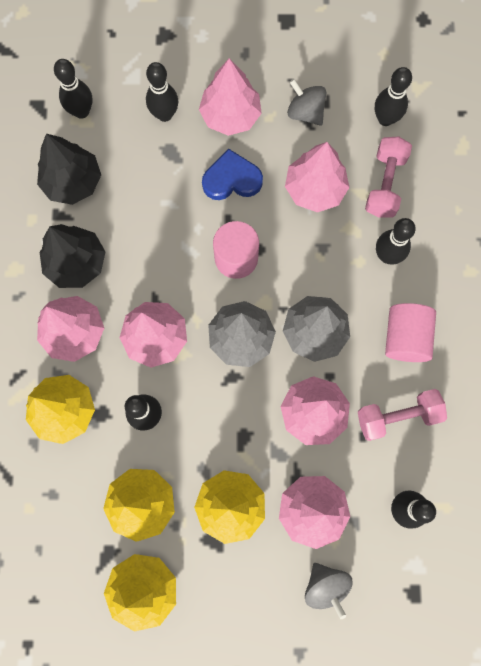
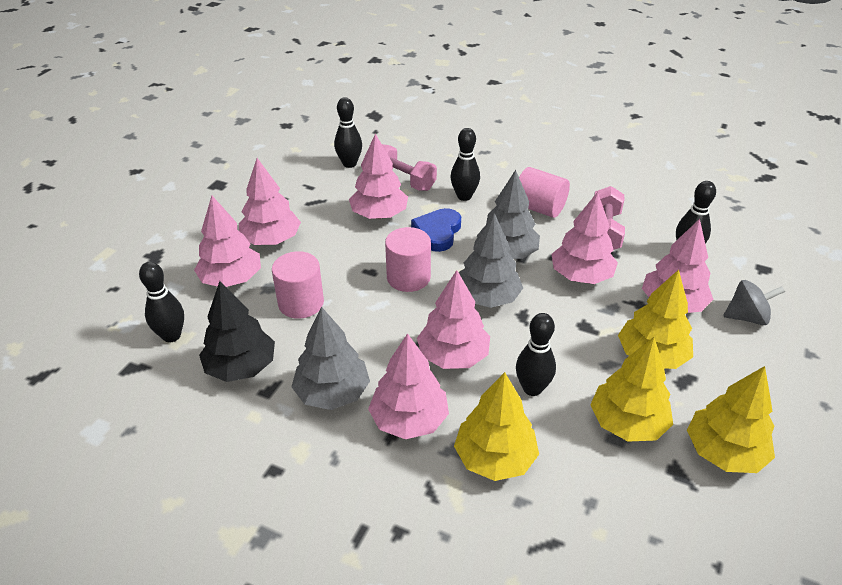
camera: 65 degrees left, 35 degrees down
(76, 263) = (332, 393): black tree -> grey tree
(162, 186) = (301, 303): none -> pink cylinder
(164, 114) = (231, 279): black bowling pin -> pink tree
(232, 179) = (332, 257): blue heart -> blue heart (437, 232)
(305, 112) = (307, 199): grey spinning top -> none

